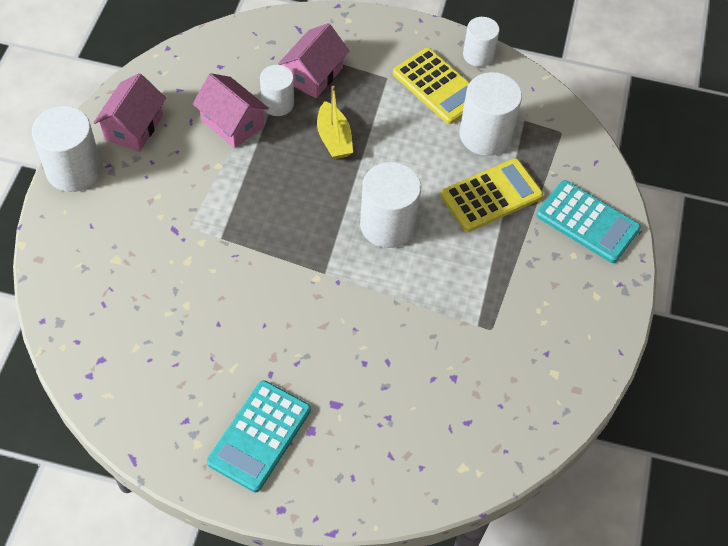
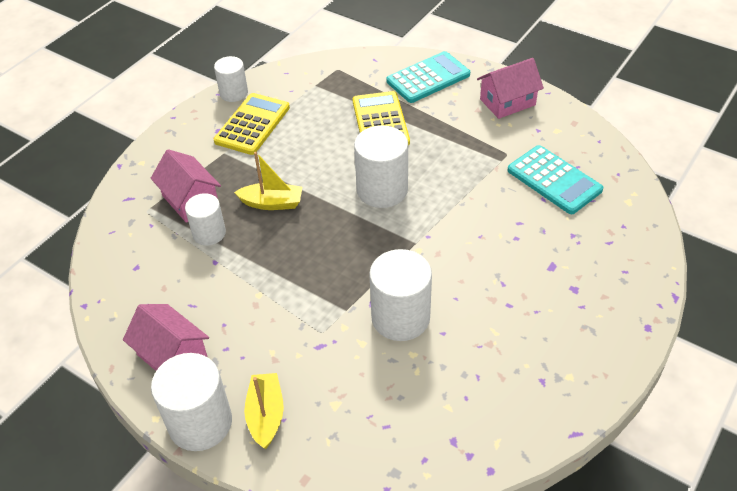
camera: 65 degrees left, 10 degrees down
(92, 212) = (266, 415): none -> yellow boat
(232, 123) = (213, 272): pink house -> pink house (507, 102)
(259, 436) = (571, 327): turquoise calculator -> turquoise calculator (554, 180)
(438, 86) = (252, 124): yellow calculator -> yellow calculator turned 45 degrees counterclockwise
(485, 135) = (318, 110): white cylinder -> white cylinder (400, 317)

